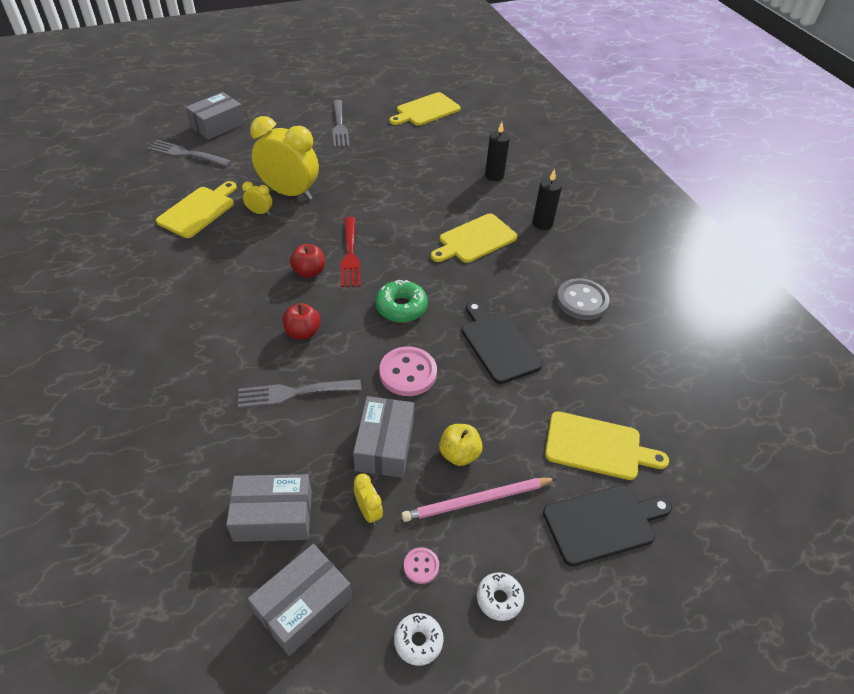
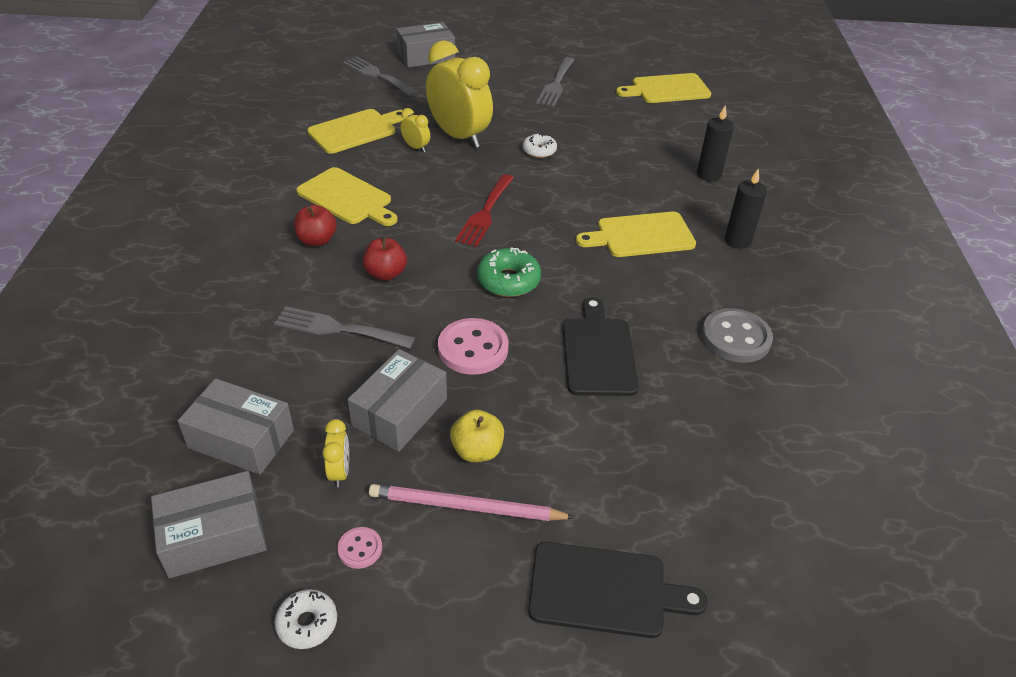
camera: 25 degrees right, 5 degrees down
(309, 272) = (430, 217): red apple -> red apple (317, 240)
(499, 599) = (425, 619): white donut -> white donut (539, 151)
(597, 447) = (652, 504): yellow cutting board -> yellow cutting board (347, 198)

